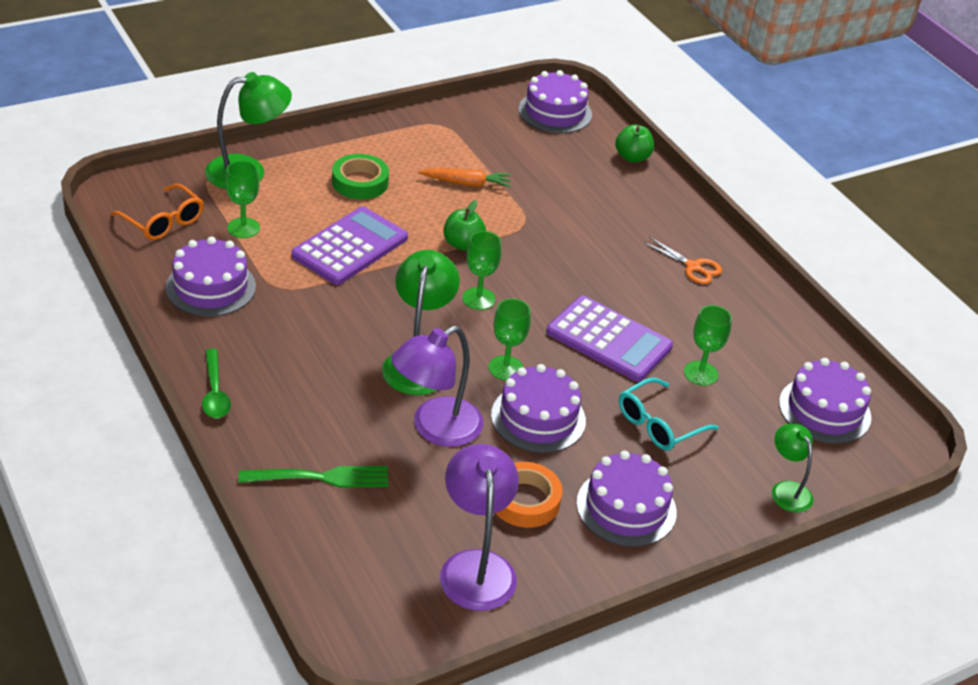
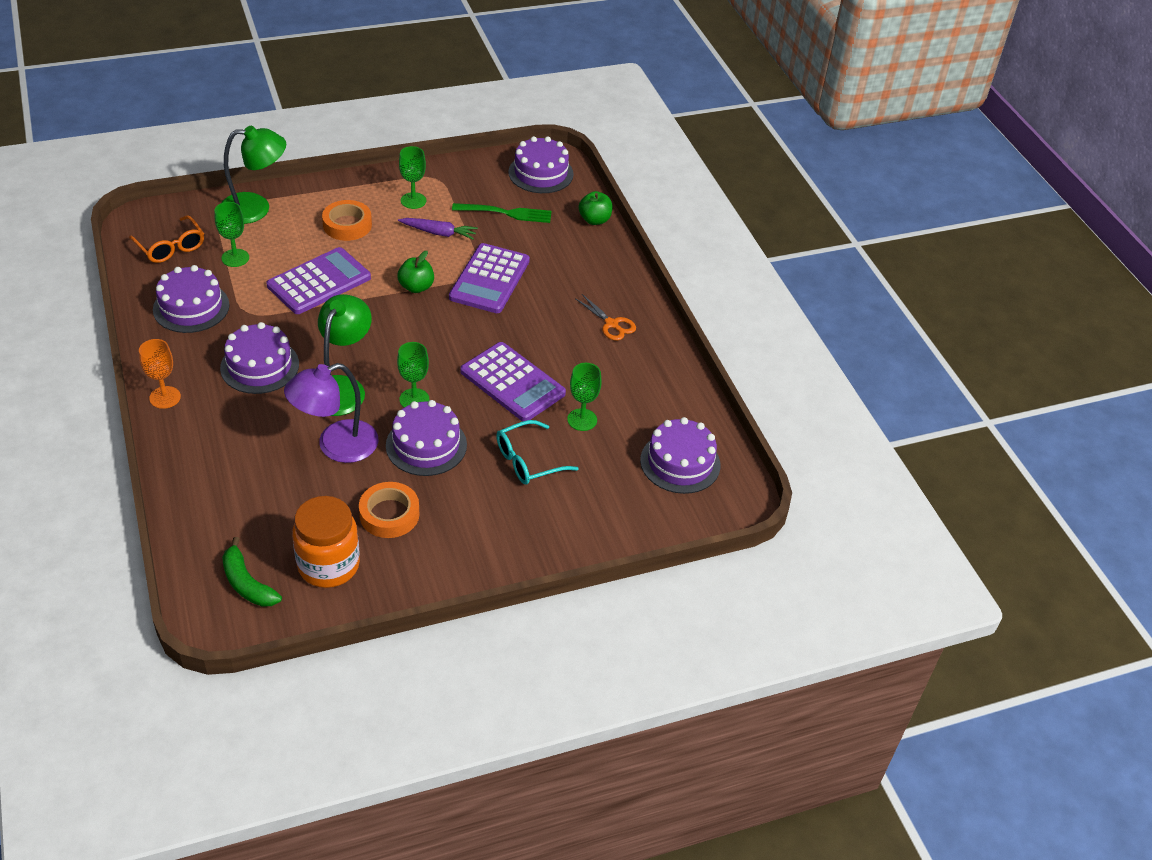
camera: 10 degrees right, 5 degrees up
(215, 392) = (165, 397): green spoon -> orange goblet
(321, 477) = (227, 478): green fork -> green fork (506, 213)
(360, 182) = (347, 225): green tape -> orange tape
(388, 598) = (247, 583): none -> green banana
(466, 183) = (439, 233): orange carrot -> purple carrot
(476, 566) = (328, 565): purple lamp -> orange jar
(478, 299) = (413, 336): green goblet -> green goblet (413, 200)
(541, 229) = (489, 279): none -> purple calculator
(626, 507) = (473, 529): purple cake -> purple cake (260, 366)
(787, 490) = (619, 529): green lamp -> none

